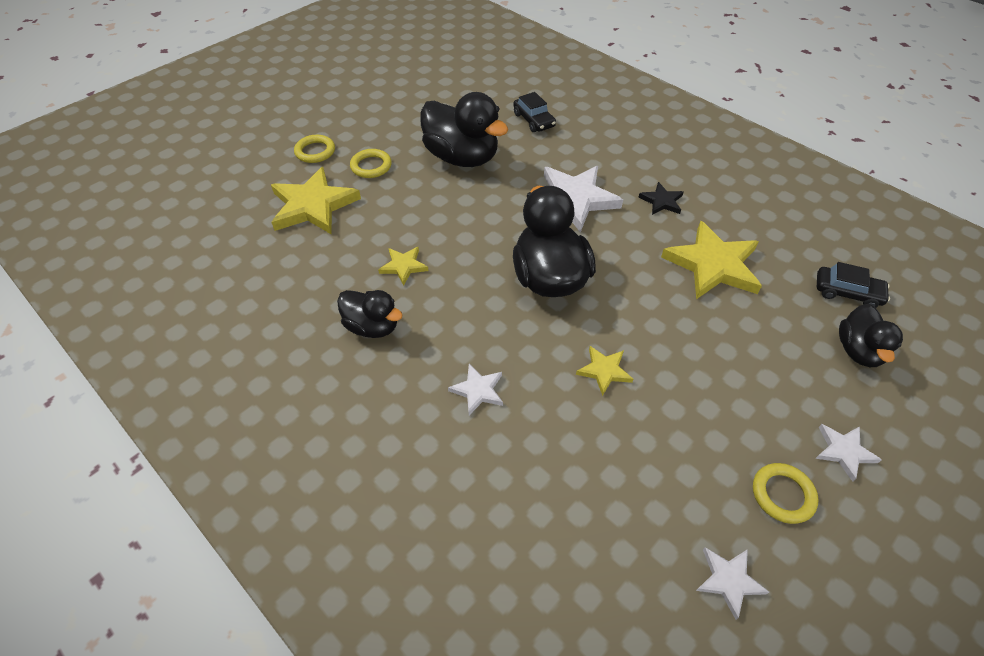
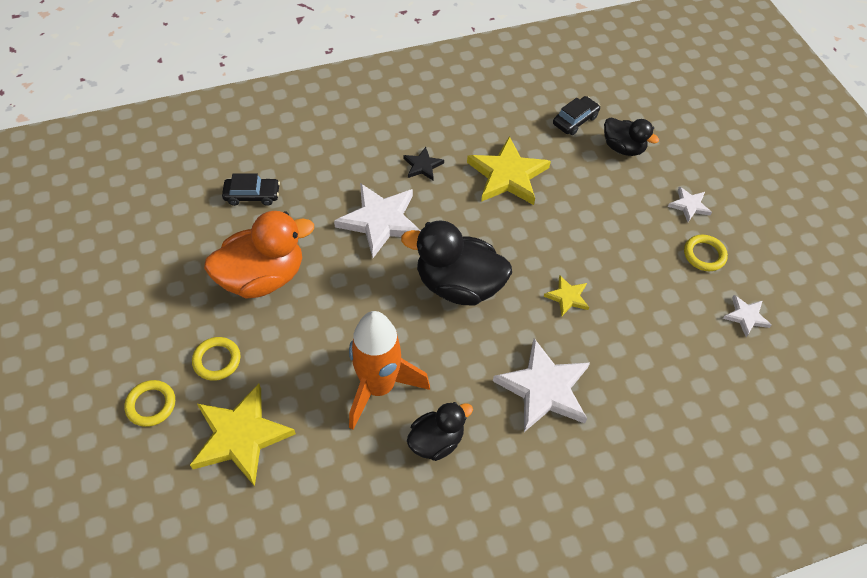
camera: 65 degrees left, 5 degrees up
(404, 266) = (378, 387): yellow star -> orange rocket
(462, 157) = (263, 277): black duck -> orange duck
(478, 390) = (544, 388): white star -> white star, size x2.01

